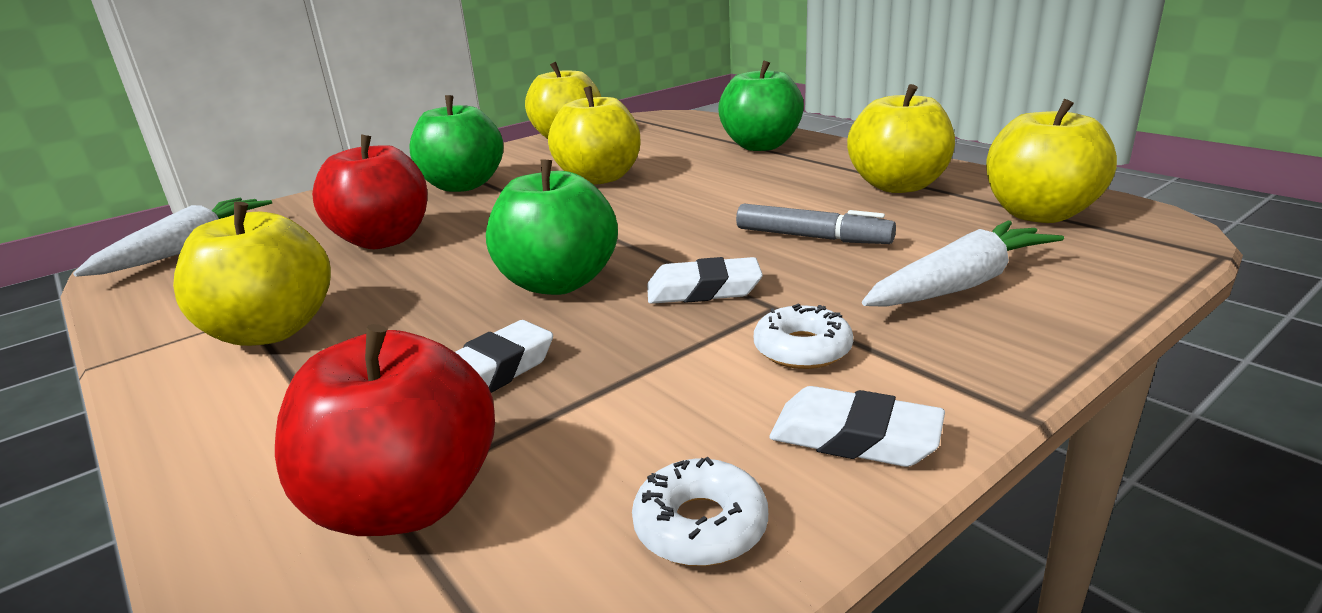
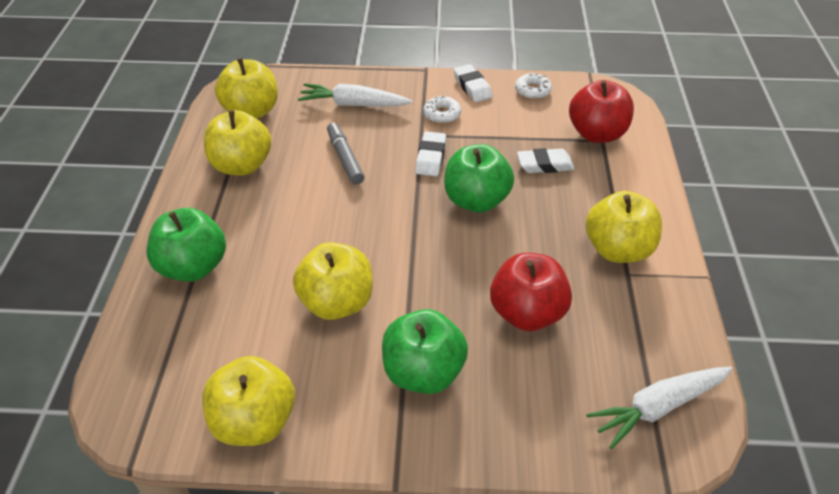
camera: 140 degrees left, 20 degrees up
(703, 290) = (431, 157): white eraser -> white eraser turned 60 degrees clockwise

